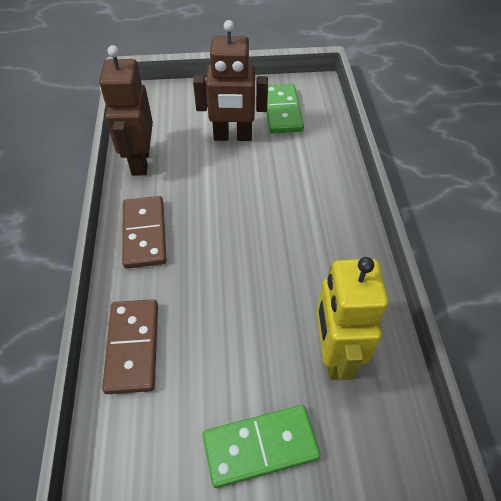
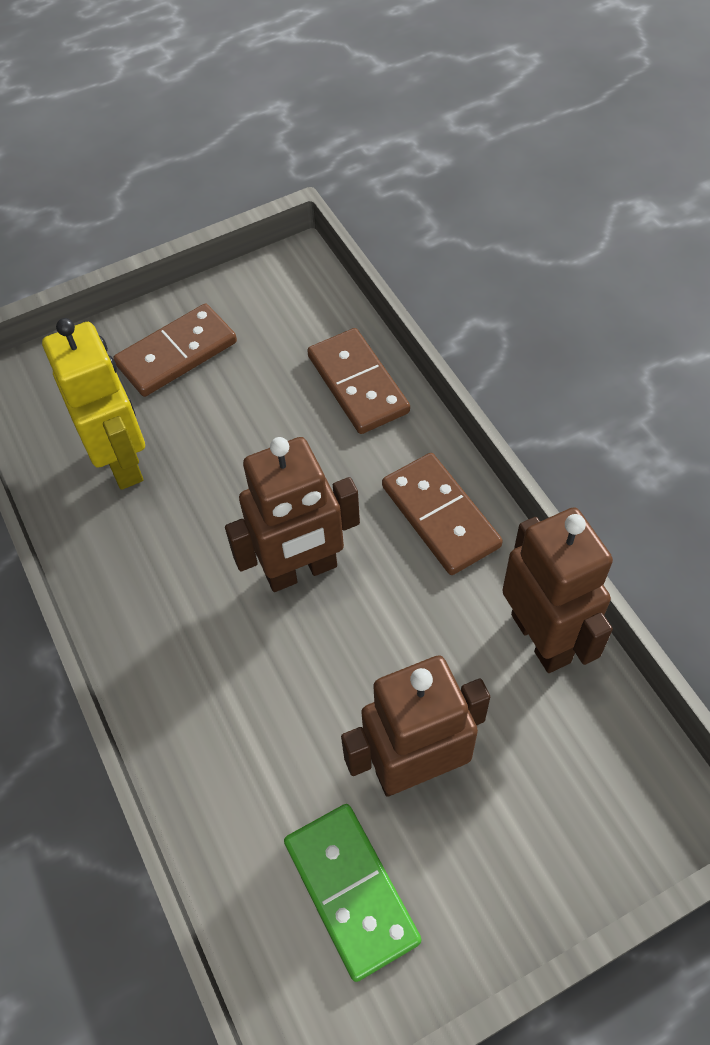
camera: 160 degrees right, 5 degrees up
(242, 234) = (301, 570): none -> brown robot
(260, 447) = (176, 353): green domino -> brown domino

